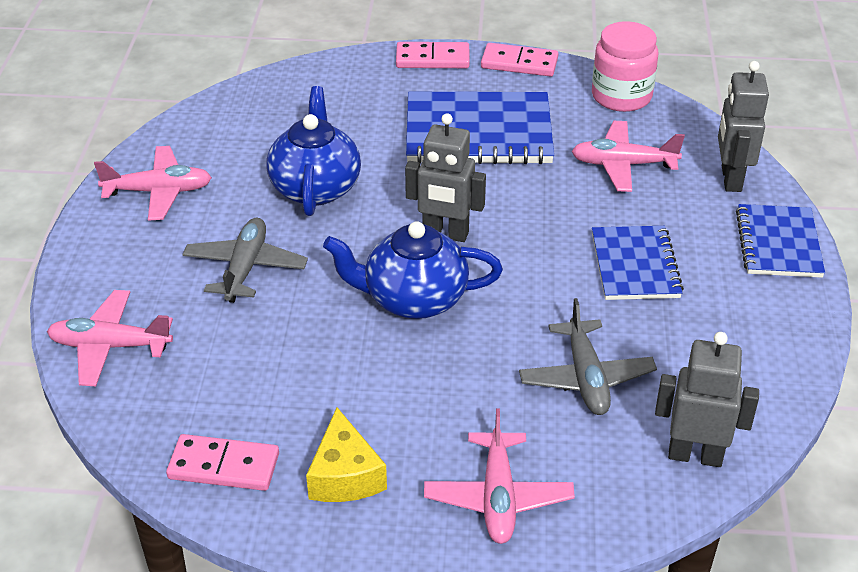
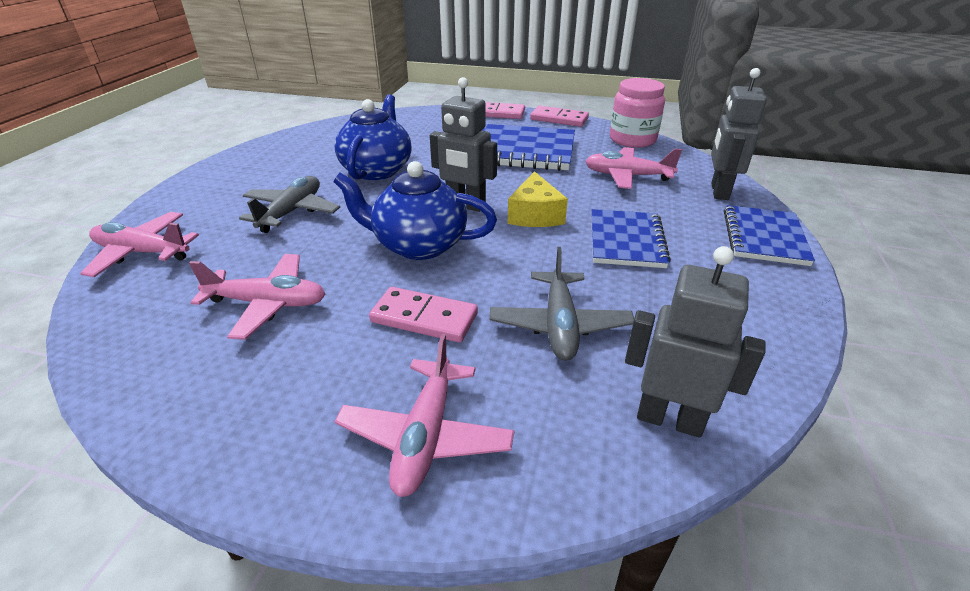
camera: 10 degrees right, 5 degrees down
(158, 192) = (260, 163): pink plane -> pink plane (267, 303)
(224, 466) = (160, 362): pink domino -> pink domino (424, 318)
(345, 475) = (272, 387): yellow cheese -> yellow cheese (535, 215)

